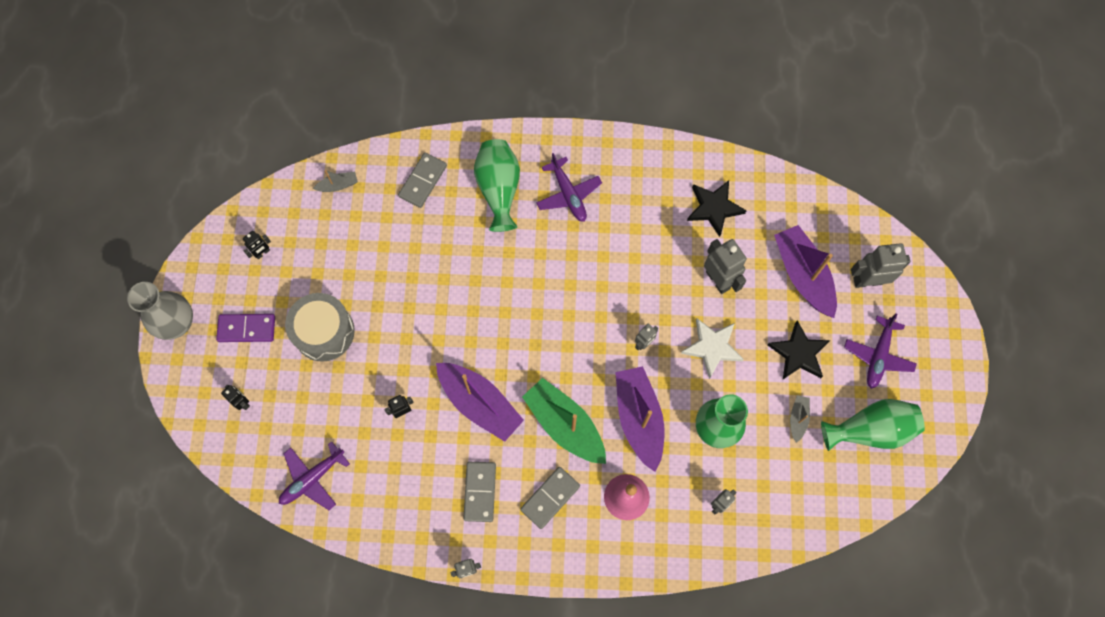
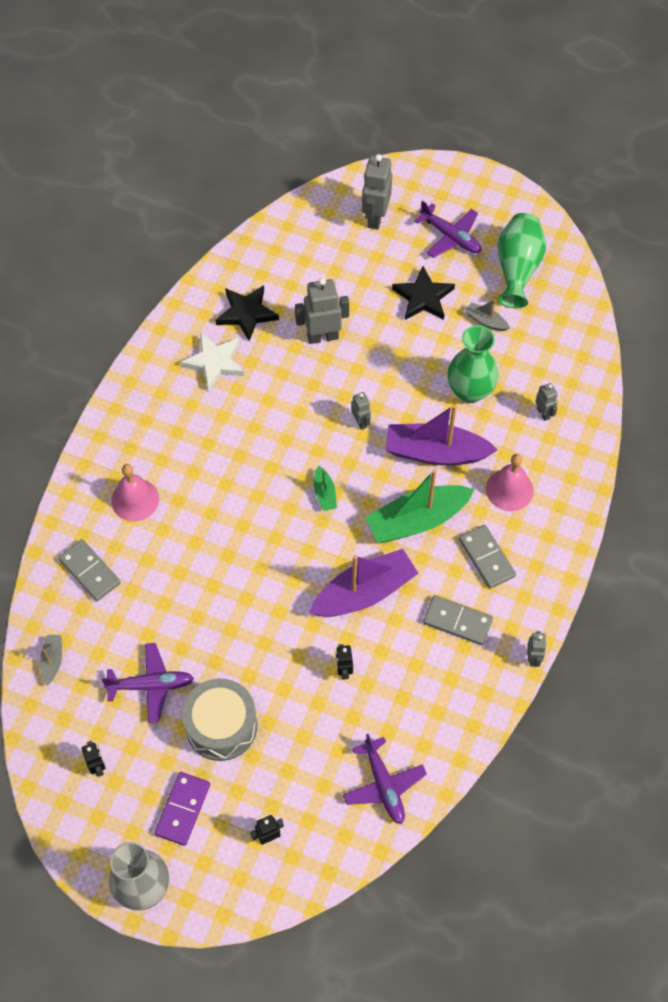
camera: 70 degrees left, 10 degrees down
(499, 189) = (135, 499): green vase -> pink bell
(561, 337) = (324, 493): none -> green boat
(568, 194) = (172, 436): purple plane -> purple plane (151, 685)
(712, 347) = (389, 365): white star -> white star (214, 362)
(803, 275) = (348, 266): purple boat -> none

